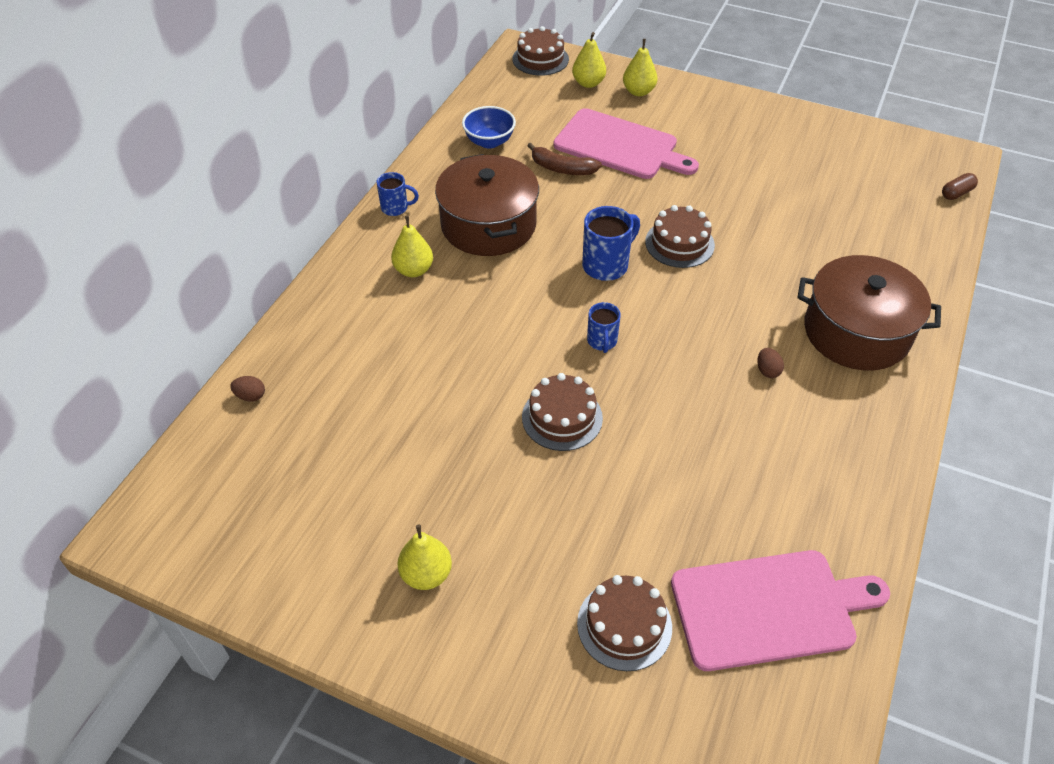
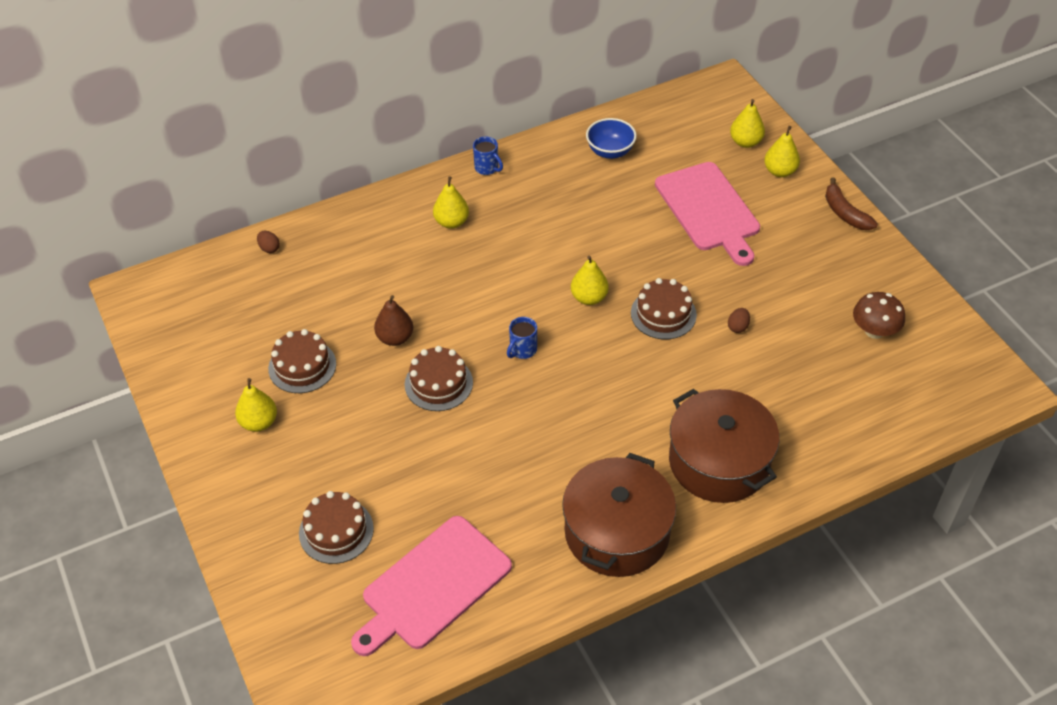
camera: 40 degrees right, 0 degrees up
(475, 402) = (395, 338): none -> brown pear
(488, 225) = (538, 218): brown pot -> brown pot (617, 532)
(540, 59) = (730, 100): brown cake -> brown cake (302, 366)
(562, 168) = (641, 204): brown banana -> brown banana (845, 213)
(606, 265) = (589, 298): blue mug -> yellow pear
(767, 370) = (615, 444): brown egg -> brown egg (738, 327)
(769, 608) = (432, 586): pink cutting board -> pink cutting board turned 105 degrees clockwise
(839, 168) = (874, 331): none -> brown mushroom
(956, 193) = (956, 412): brown capsule -> none

